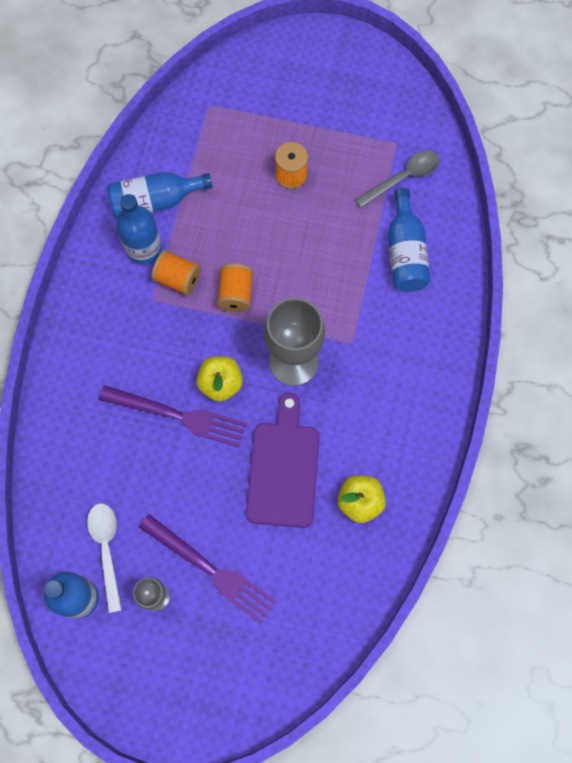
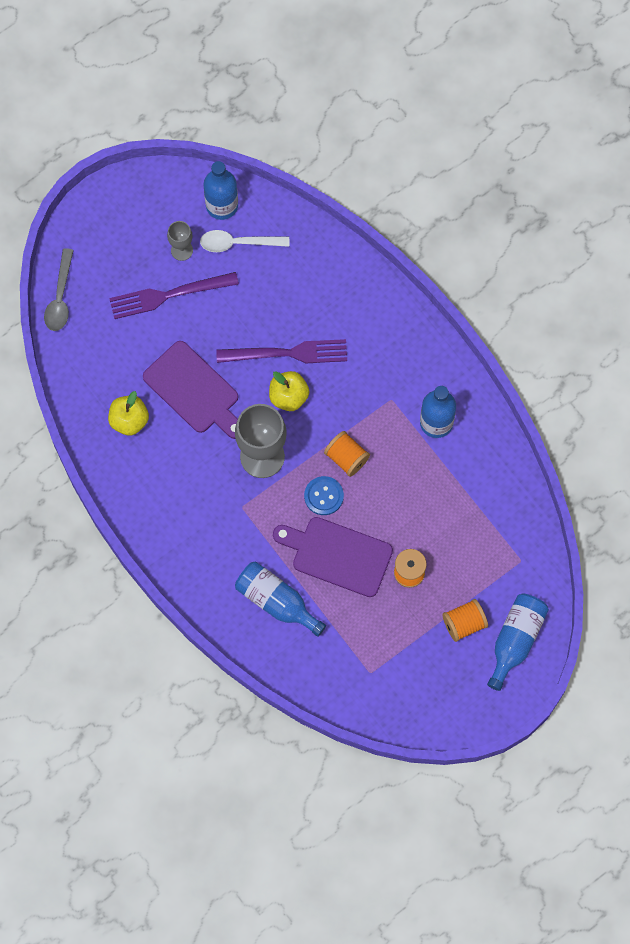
camera: 130 degrees right, 0 degrees up
(107, 549) = (238, 243): white spoon -> white spoon turned 150 degrees clockwise
(155, 201) = (469, 459): blue bottle -> blue bottle (515, 640)
(178, 279) = (392, 428): orange spool -> orange spool (464, 623)
(180, 416) = (289, 353): purple fork -> purple fork turned 150 degrees counterclockwise
(285, 286) = (323, 496): none -> blue button
(325, 237) = (337, 555): none -> purple cutting board
(403, 178) = (337, 652): grey spoon -> grey spoon (60, 297)

